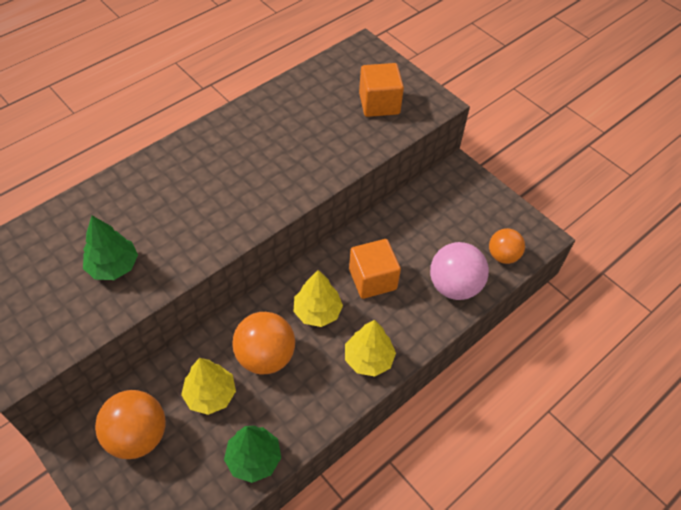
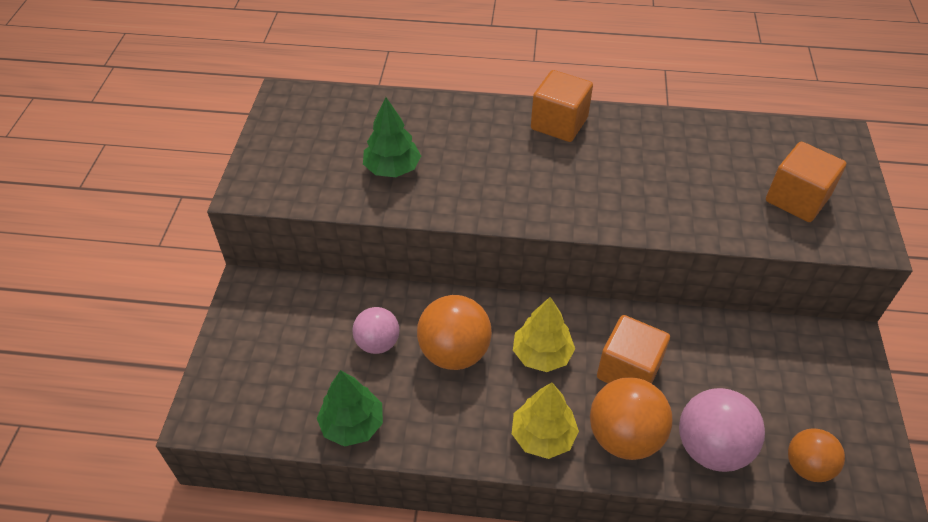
camera: 50 degrees right, 5 degrees down
(137, 436) = (293, 325): orange ball -> orange ball (624, 437)
(193, 150) = (559, 123): none -> orange cube
(210, 394) = (377, 343): yellow tree -> pink ball

